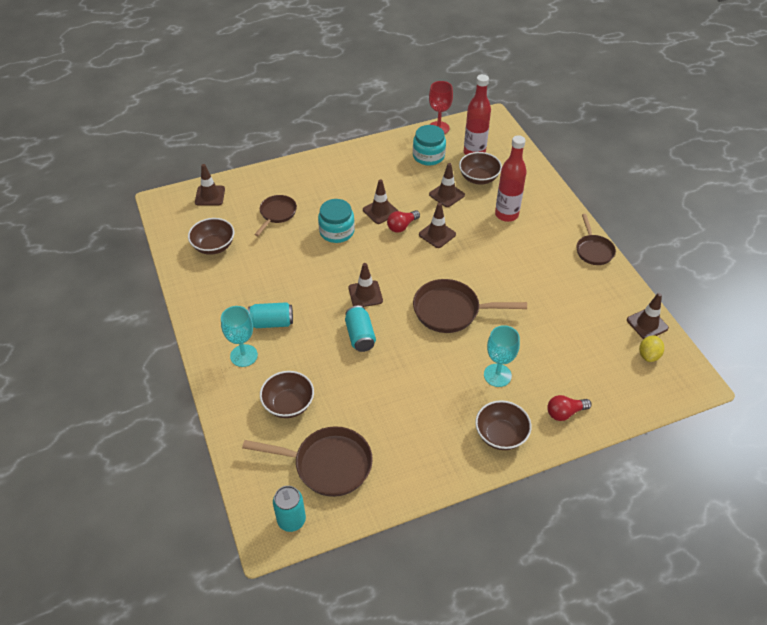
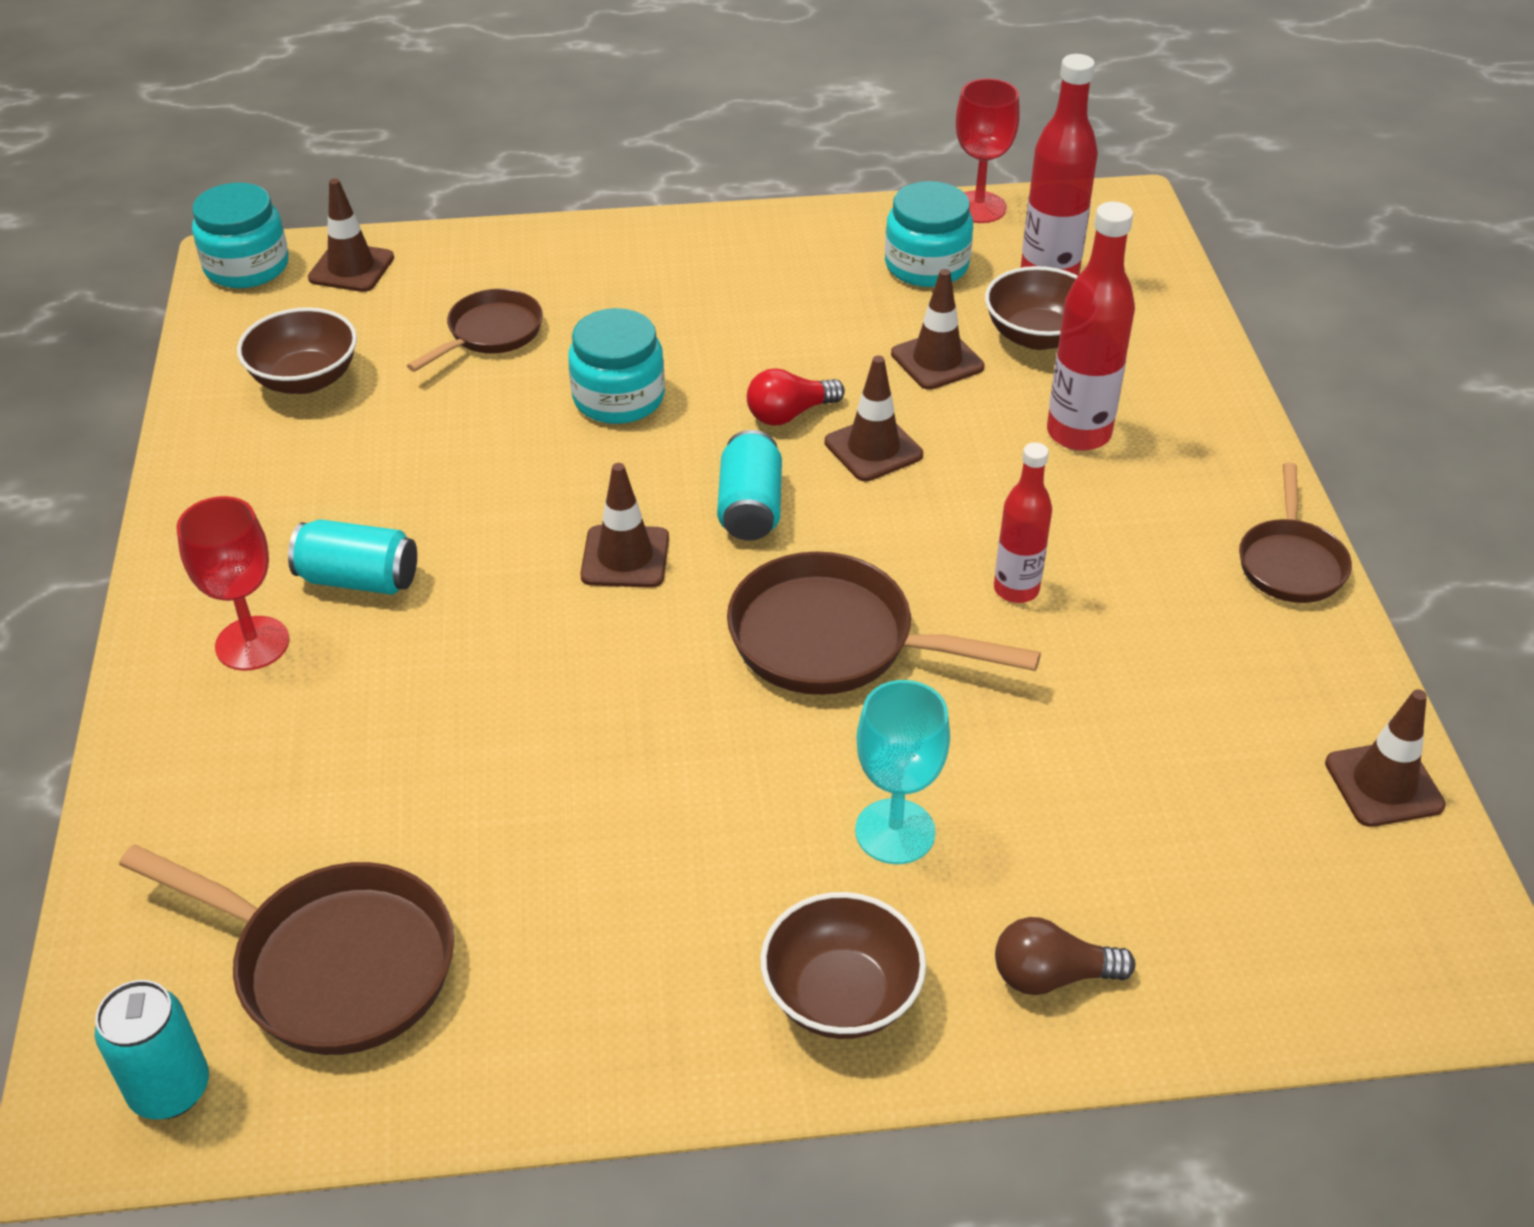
camera: 15 degrees right, 5 degrees down
(167, 202) = (247, 267): none -> turquoise jar
(244, 355) = (252, 643): turquoise goblet -> red goblet
(288, 404) = (306, 786): brown bowl -> none
(360, 336) = (566, 655): turquoise can -> turquoise can (750, 508)
(380, 211) = (749, 370): brown traffic cone -> none
(506, 279) = (1016, 589): none -> red bottle
(565, 412) = (1051, 975): red light bulb -> brown light bulb
(648, 355) = (1360, 870): yellow lemon -> none

